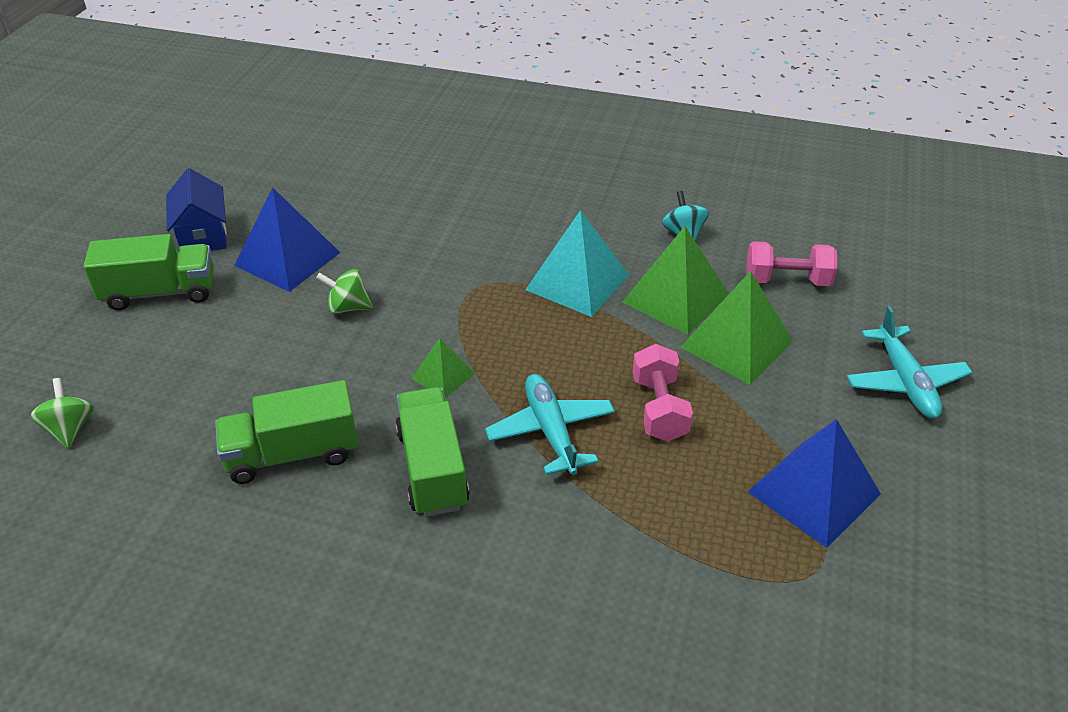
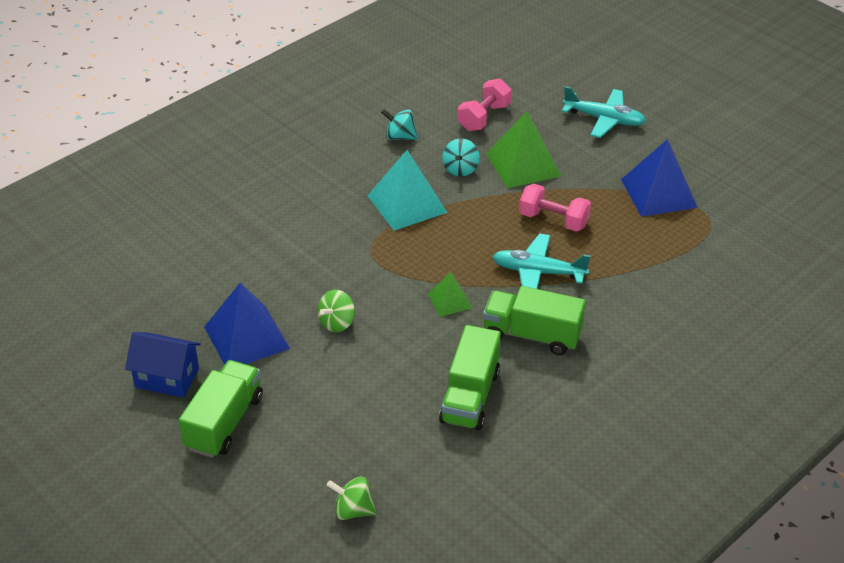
camera: 60 degrees left, 0 degrees up
(675, 298) = (460, 169): green pyramid -> turquoise spinning top

